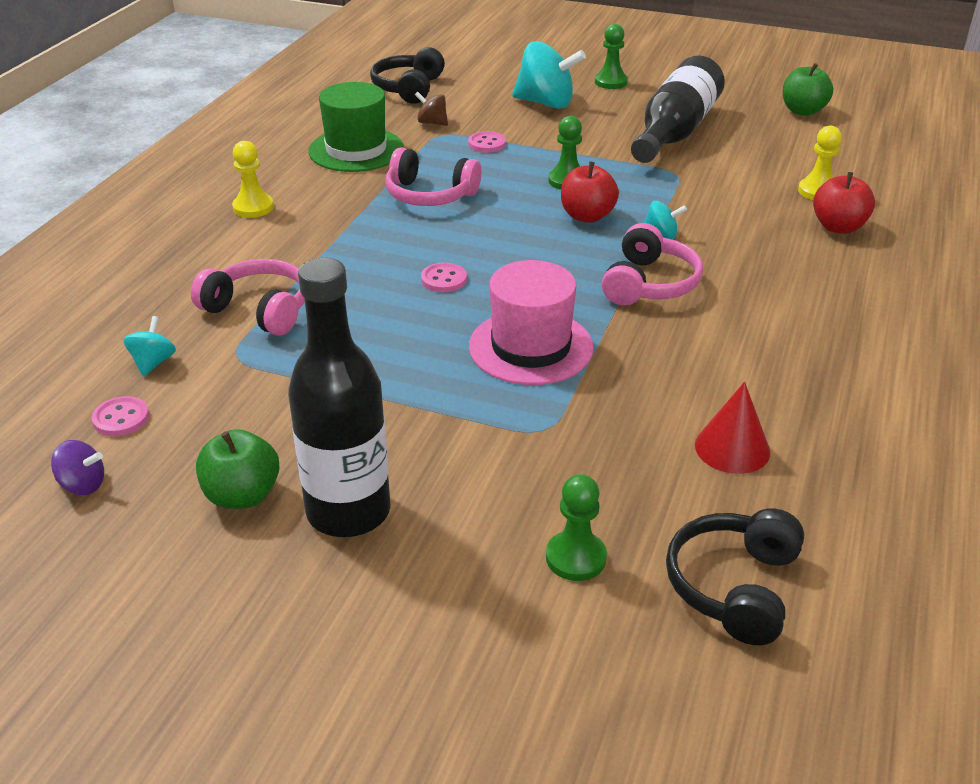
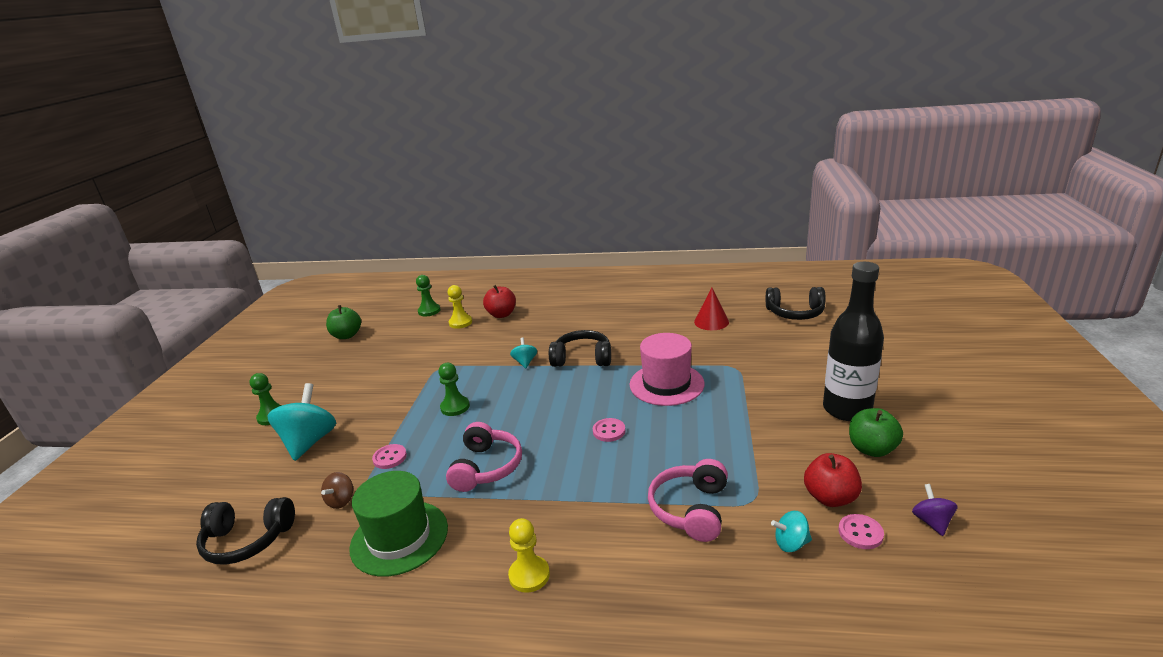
camera: 100 degrees left, 10 degrees down
(575, 558) = (813, 345): green pawn -> green pawn (429, 311)
(587, 216) = (506, 391): red apple -> red apple (830, 497)
(649, 284) = (582, 358): pink headphones -> black headphones
(675, 132) = (375, 376): black bottle -> none

